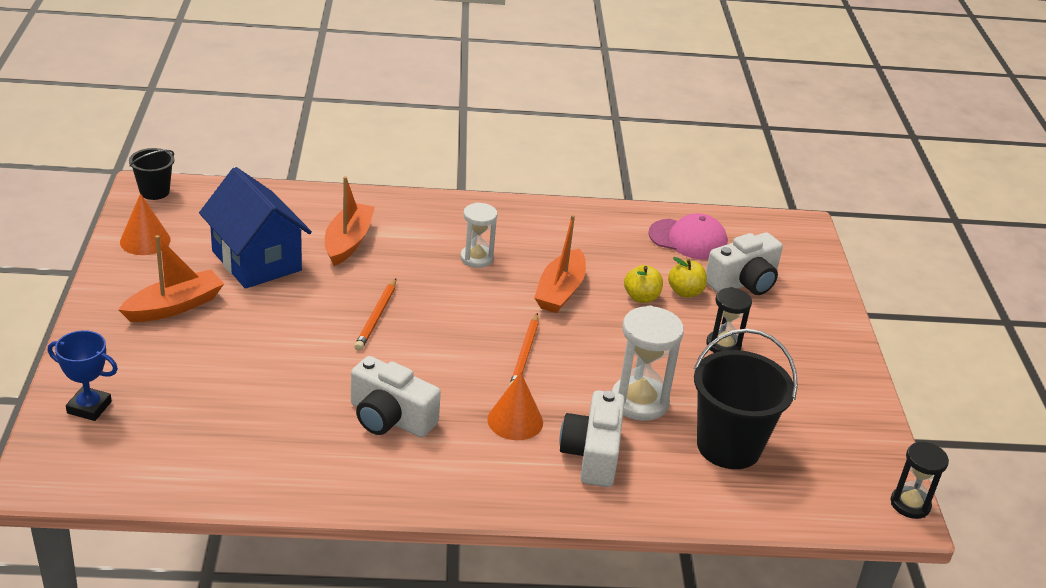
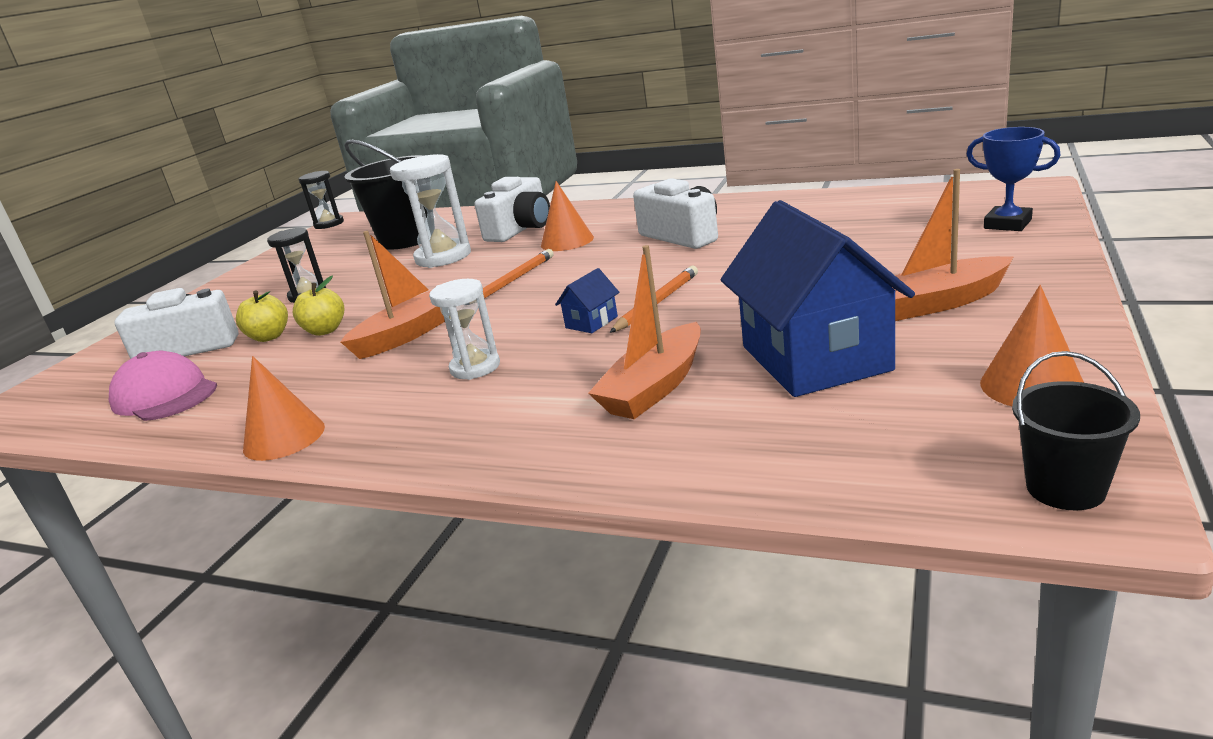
camera: 150 degrees left, 10 degrees down
(418, 298) = (591, 322): none -> blue house
(553, 211) = (284, 437): none -> orange cone

